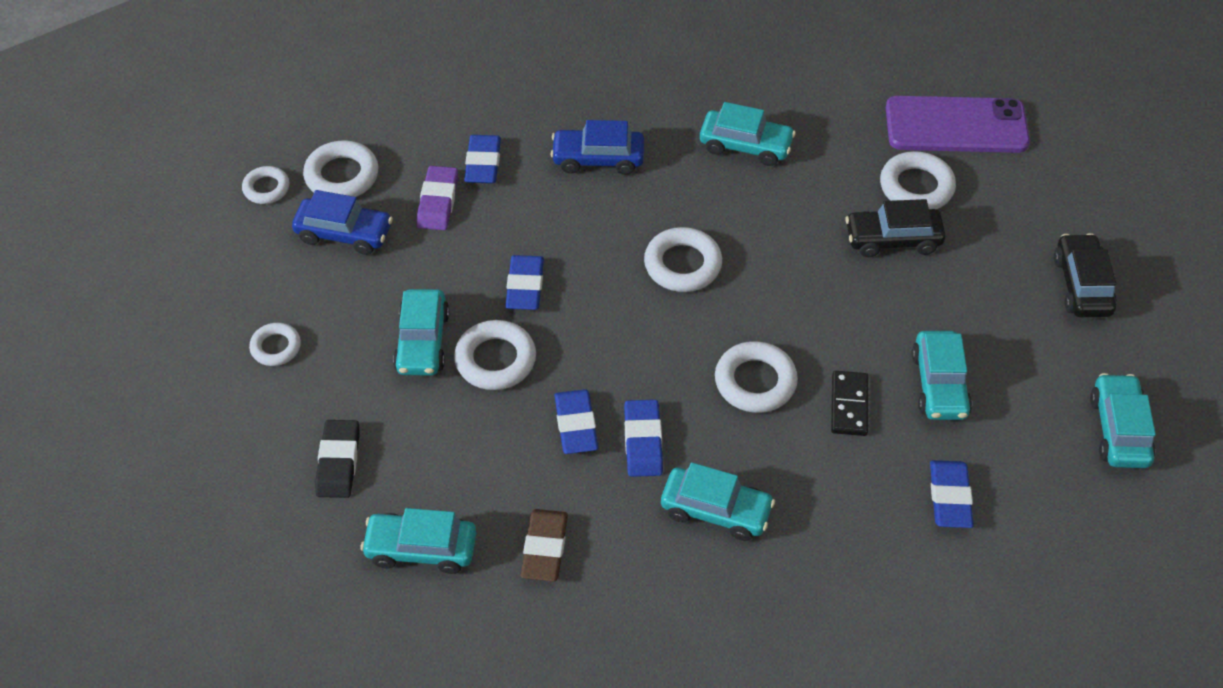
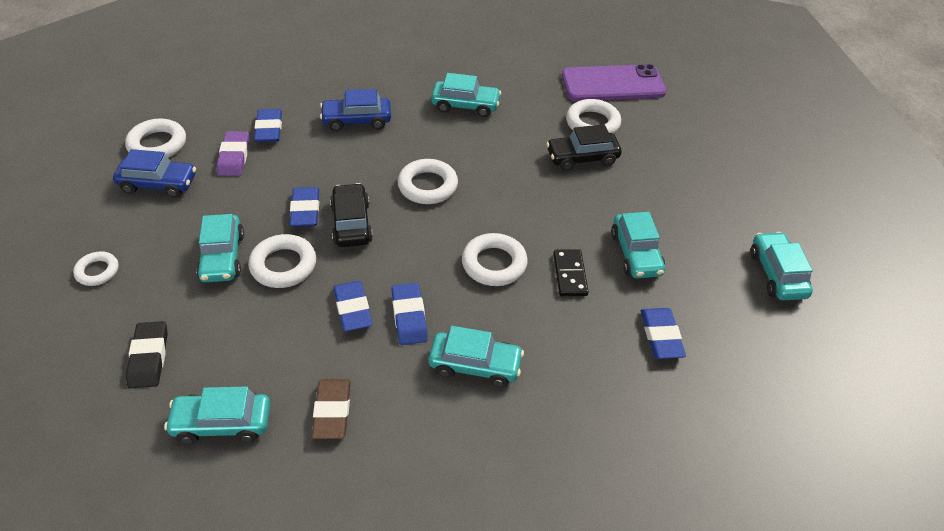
camera: 10 degrees left, 5 degrees down
(266, 188) = (96, 157): white ring -> none
(1082, 285) = (724, 178): black car -> black car (351, 223)

